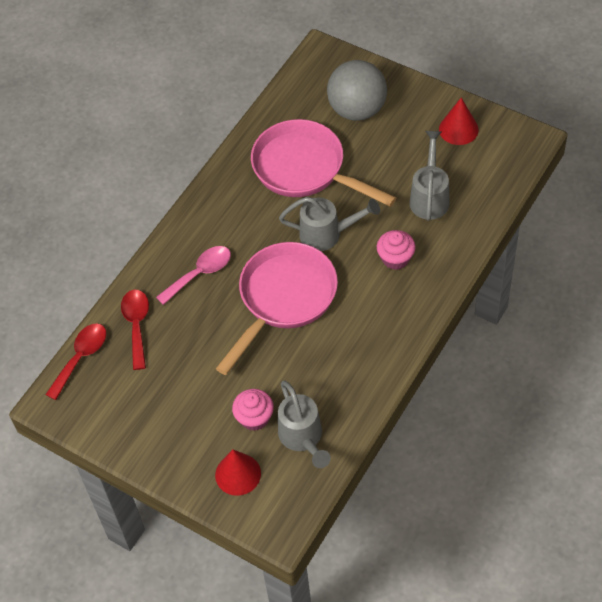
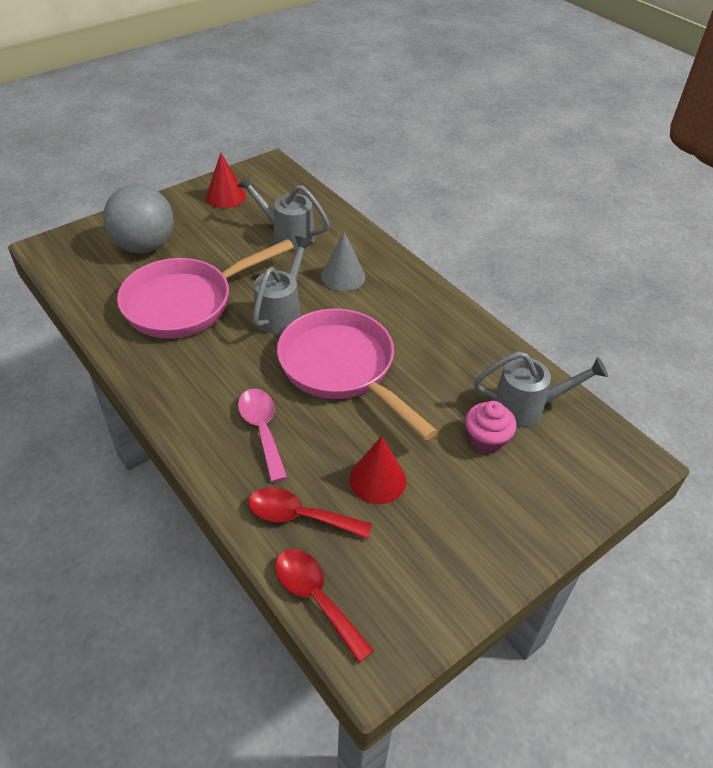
camera: 75 degrees left, 10 degrees down
(238, 474) = (556, 477): red cone -> red cone (377, 479)
(395, 258) = (343, 276): pink cupcake -> grey cone

